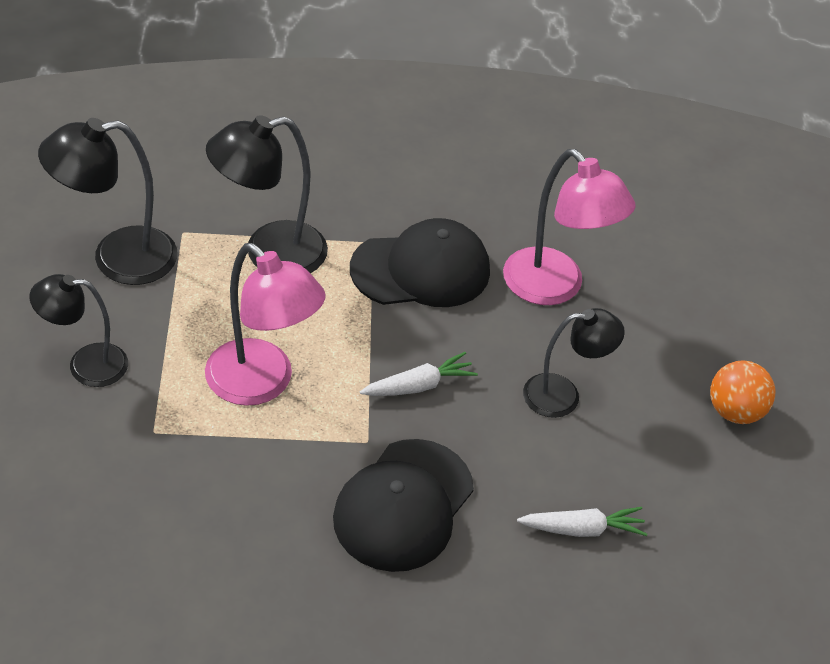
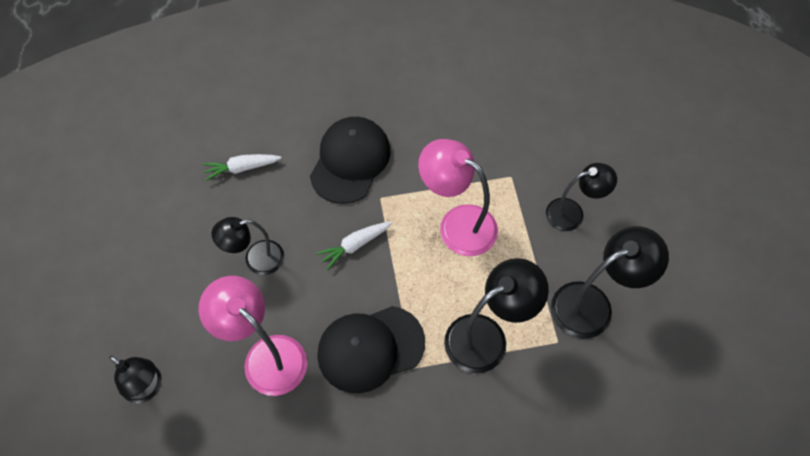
camera: 175 degrees right, 15 degrees up
(701, 284) = (147, 388): none -> black lamp
(734, 411) = (136, 273): orange ball -> none

